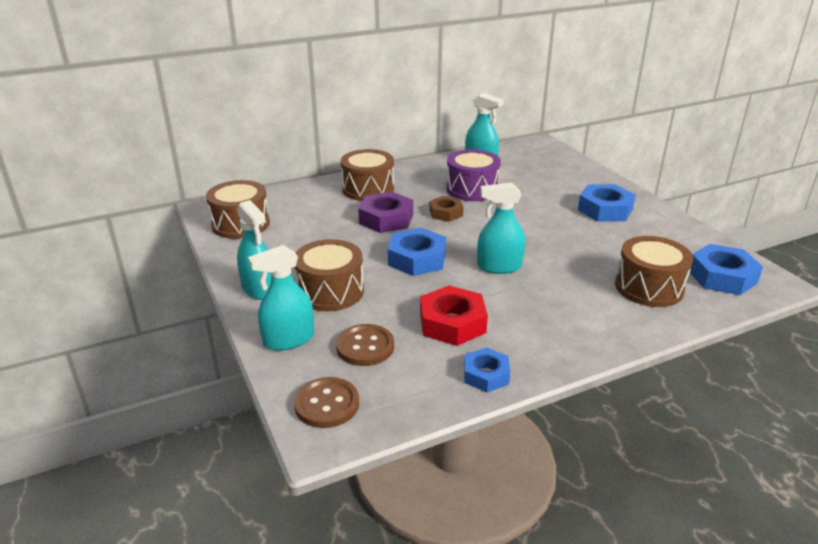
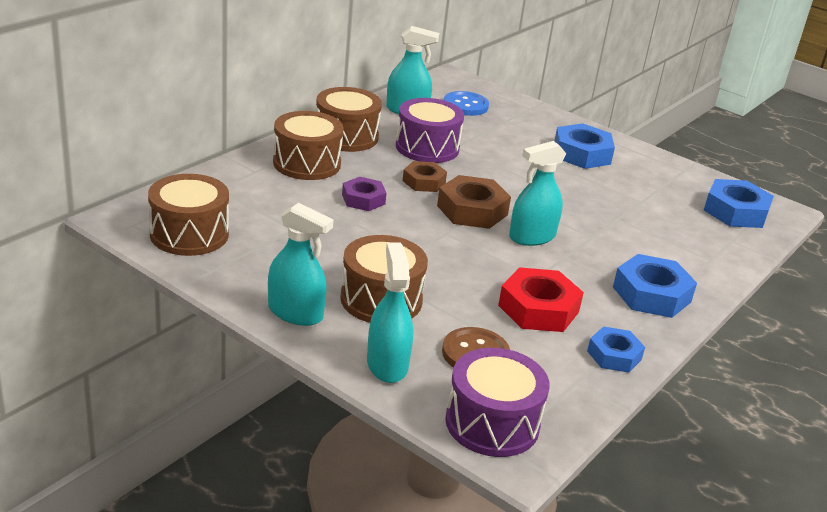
camera: 30 degrees left, 0 degrees up
(288, 339) = (387, 364): turquoise spray bottle -> turquoise spray bottle turned 135 degrees clockwise
(327, 404) = (492, 423): brown button -> purple drum
(386, 219) = (363, 199): purple nut -> purple nut, size x0.64
(417, 259) = (441, 243): blue nut -> blue nut (651, 294)
(466, 239) = (472, 210): none -> brown nut
(533, 163) = (465, 105): none -> blue button
(649, 287) = (684, 234): brown drum -> brown drum (346, 136)

